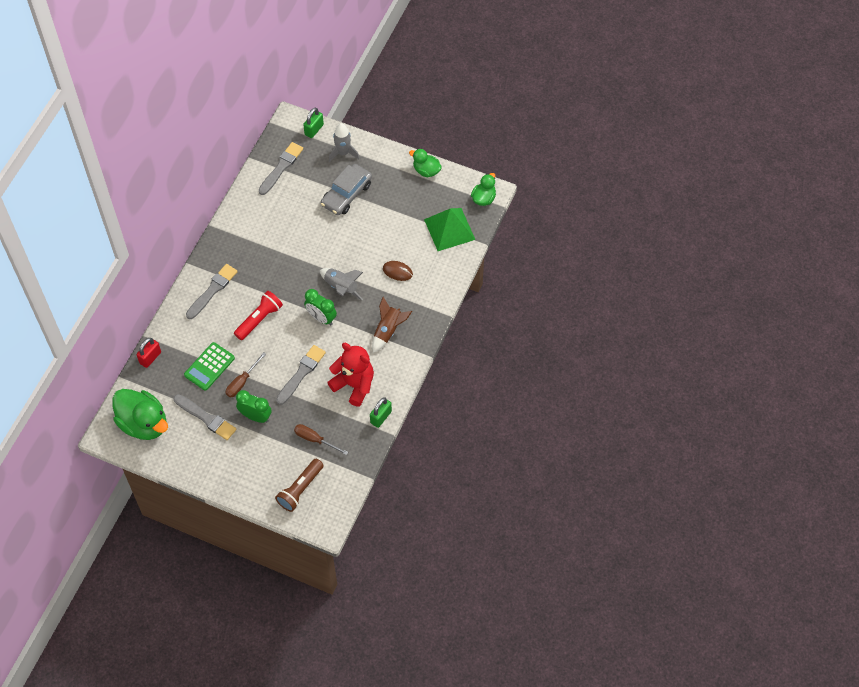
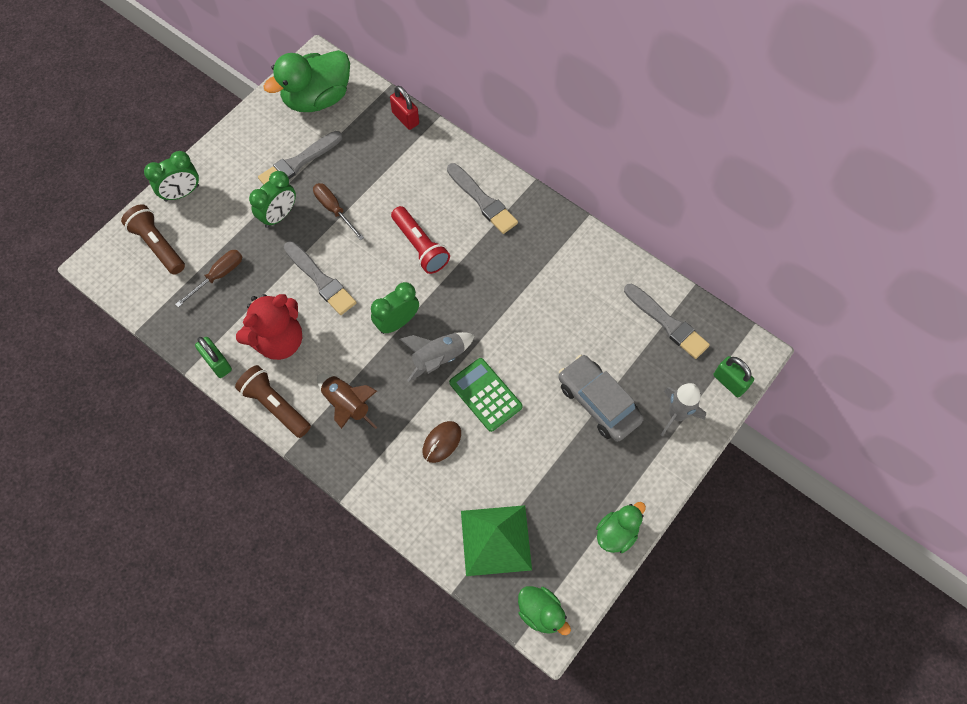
camera: 105 degrees right, 5 degrees up
(209, 366) = (370, 178): green calculator -> green calculator (485, 395)
(252, 489) = (182, 193): none -> green clock
(401, 372) = (275, 405): none -> brown flashlight

